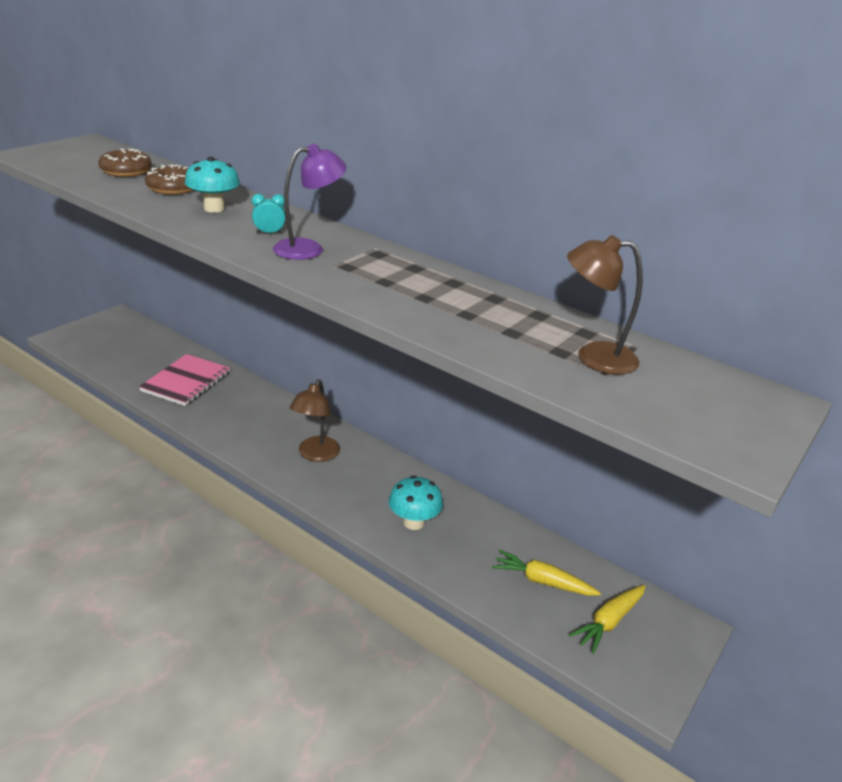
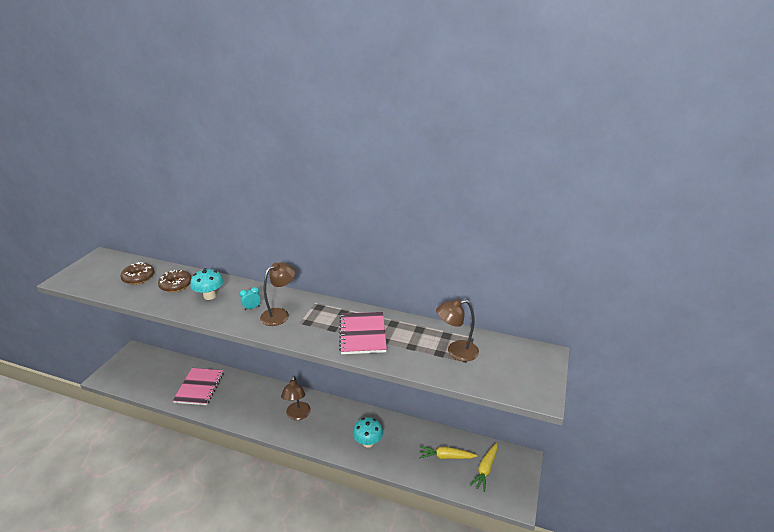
camera: 15 degrees left, 0 degrees up
(308, 249) = (280, 314): purple lamp -> brown lamp
(433, 299) = (362, 334): none -> pink notebook

